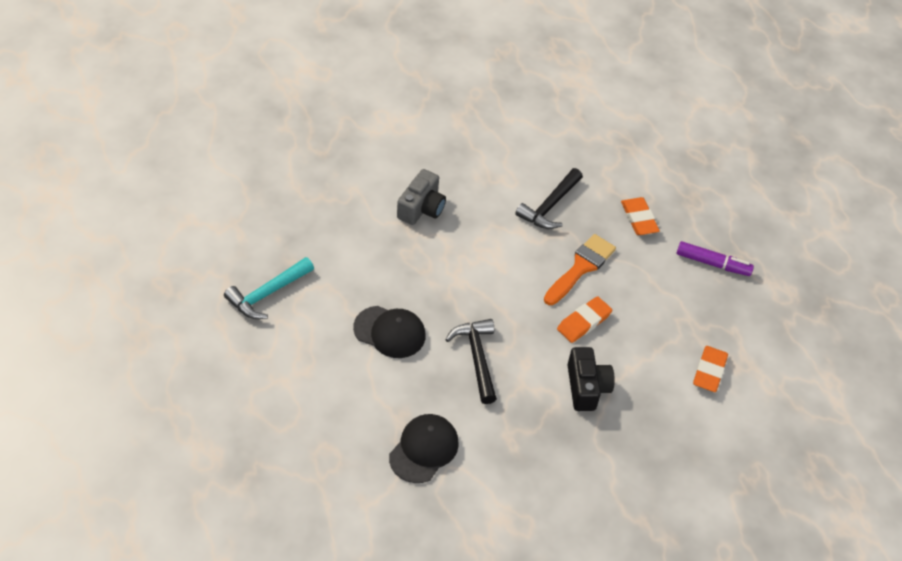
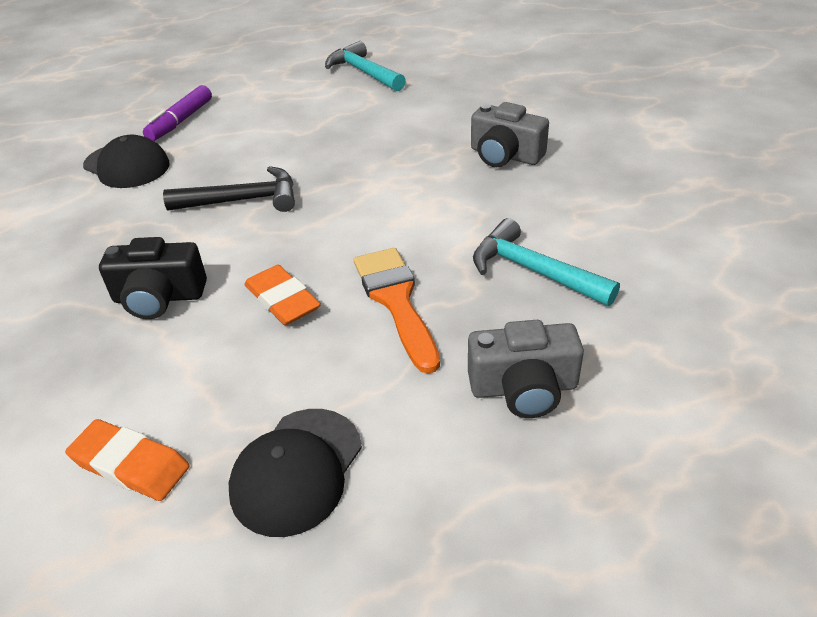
camera: 100 degrees right, 10 degrees down
(389, 332) = (299, 140): black cap -> black cap (297, 470)
(550, 206) = (533, 271): black hammer -> turquoise hammer
(580, 268) = (396, 301): orange brush -> orange brush turned 150 degrees counterclockwise
(639, 219) = (523, 388): orange eraser -> grey camera
(712, 263) = (406, 508): purple marker -> purple marker (181, 121)

